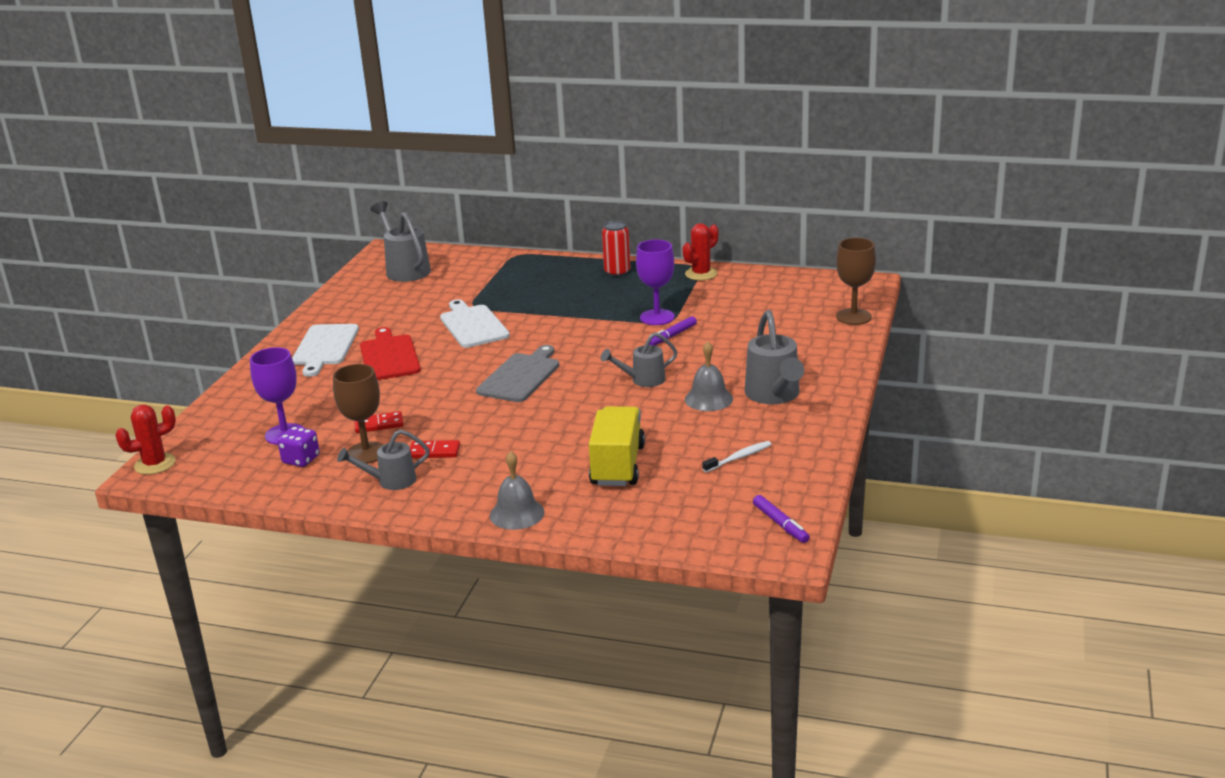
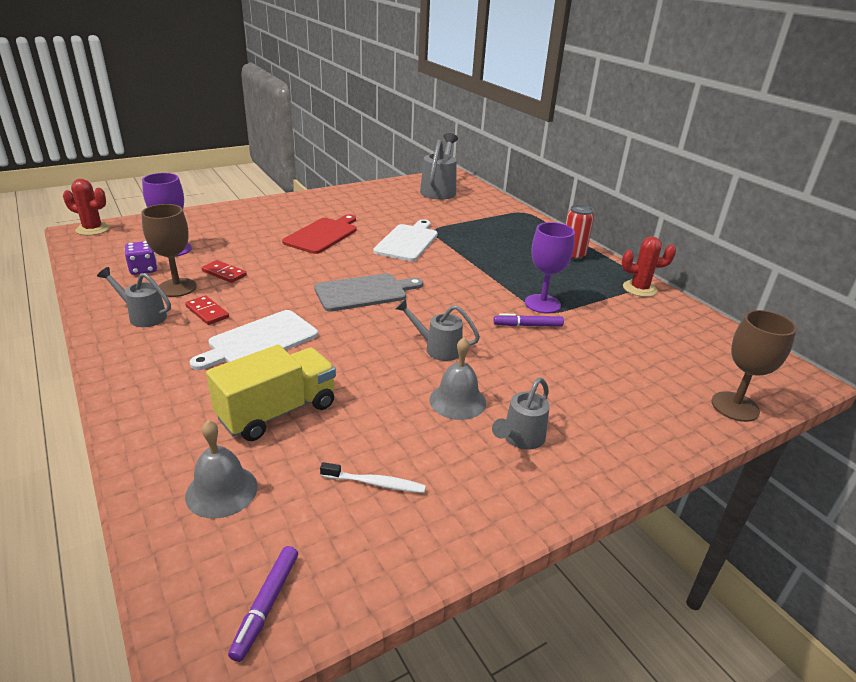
camera: 40 degrees right, 5 degrees up
(324, 347) = (305, 211): white cutting board -> white cutting board (259, 341)
(517, 514) = (138, 400): grey bell -> grey bell (221, 491)
(774, 395) = (520, 439): grey watering can -> grey watering can, size x0.62

